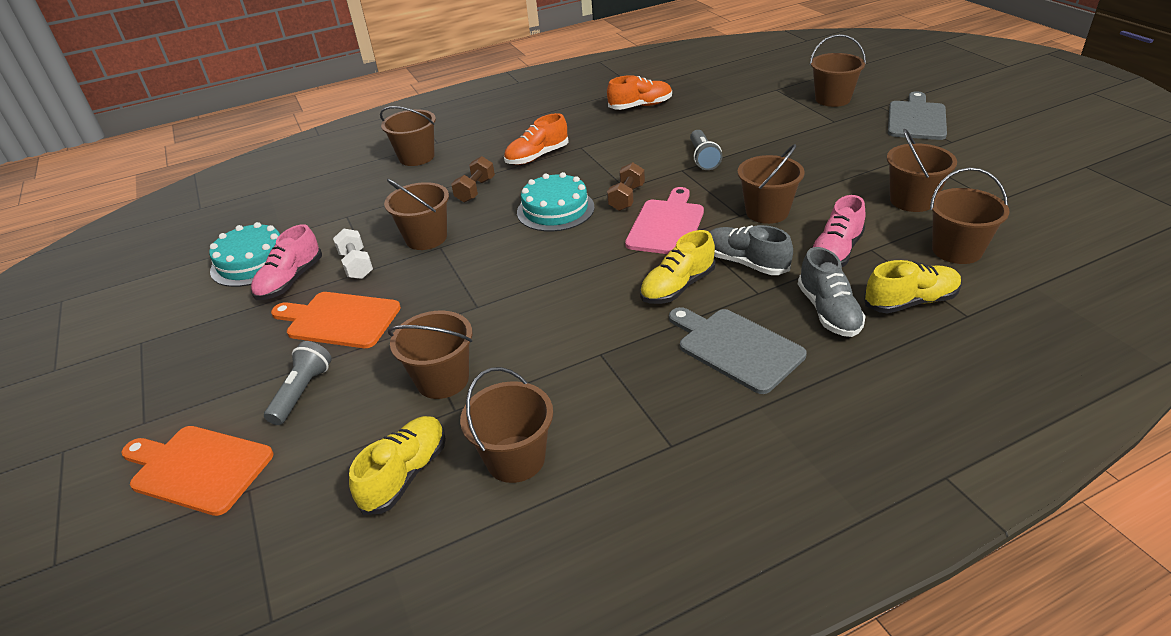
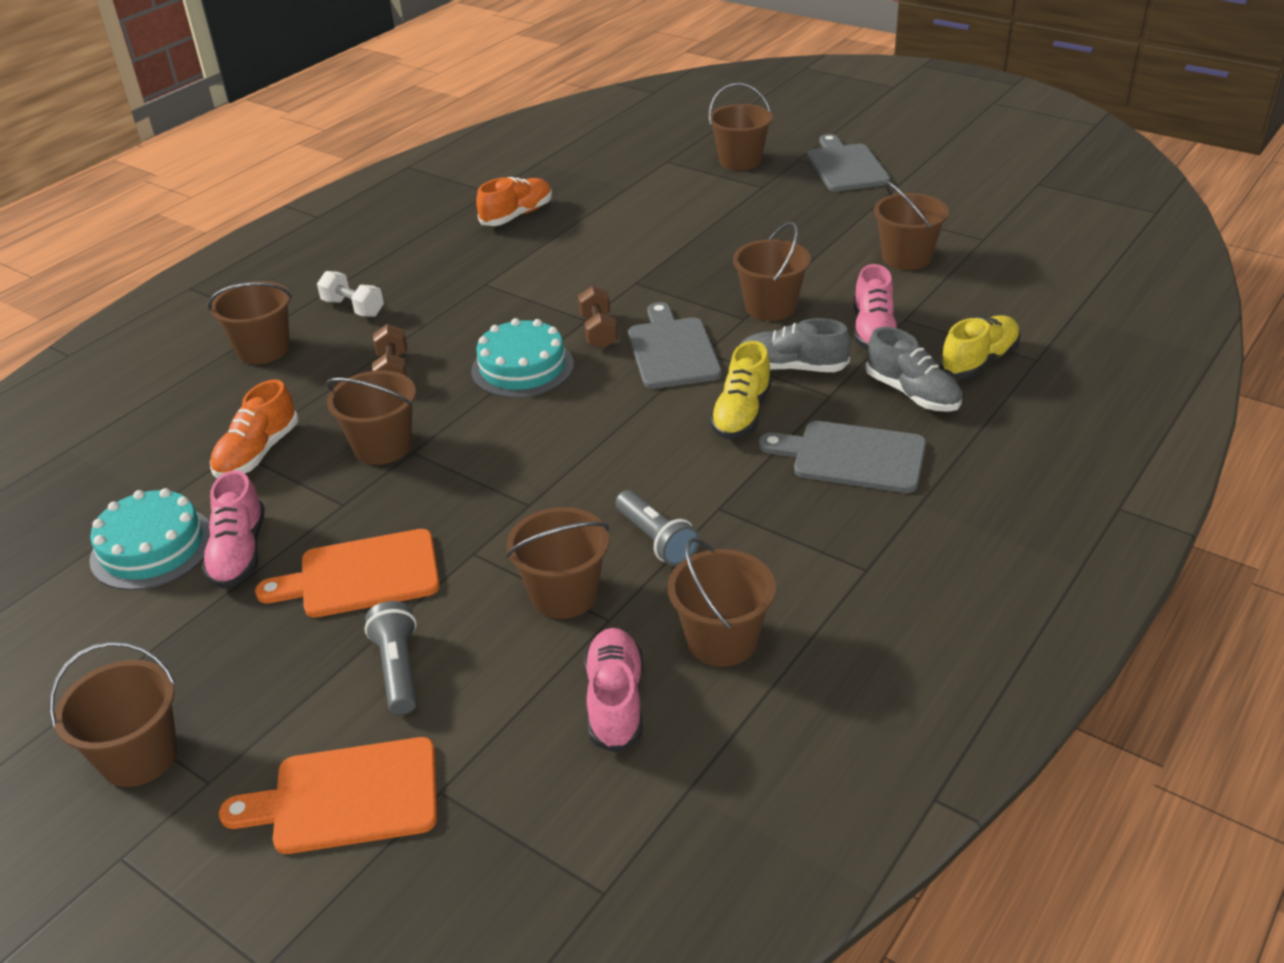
camera: 30 degrees left, 0 degrees up
(356, 265) = (317, 506): white dumbbell -> white dumbbell (353, 308)
(405, 474) = (615, 701): yellow shoe -> pink shoe
(537, 156) = (437, 309): orange shoe -> orange shoe (258, 453)
(666, 225) = (672, 350): pink cutting board -> grey cutting board
(703, 158) = (649, 263): grey flashlight -> grey flashlight (656, 540)
(957, 250) = (983, 298): brown bucket -> brown bucket (139, 756)

